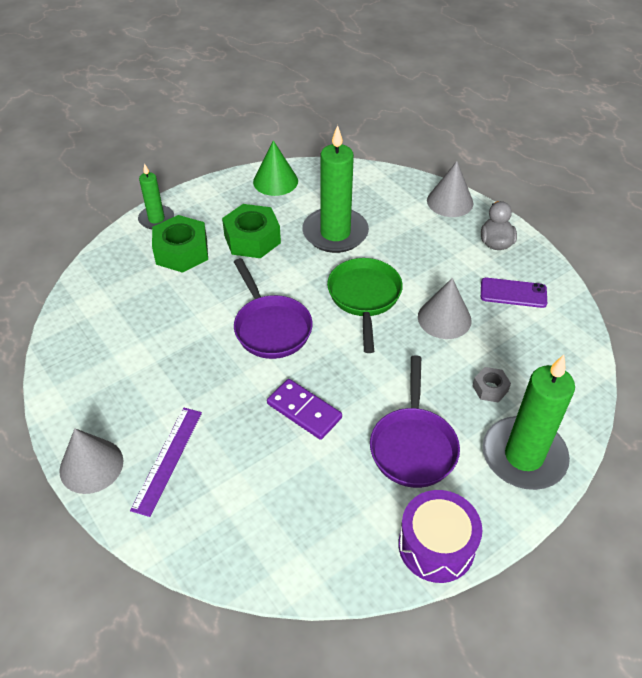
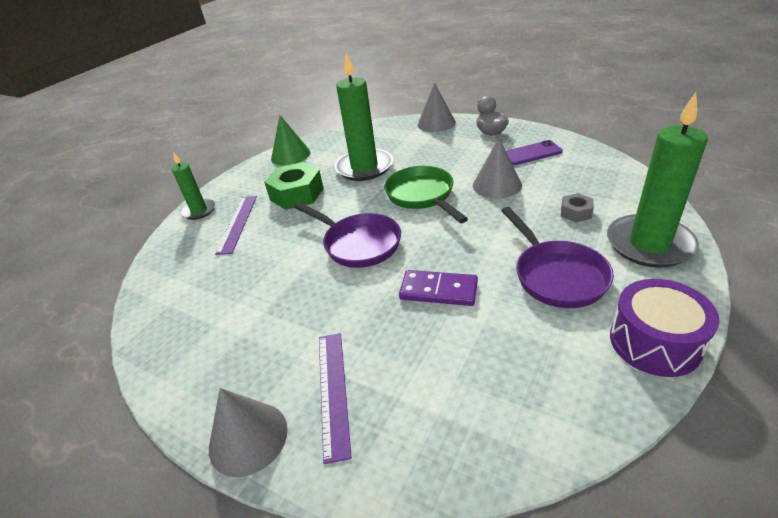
camera: 20 degrees left, 10 degrees down
(182, 251) = (237, 223): green nut -> purple ruler

